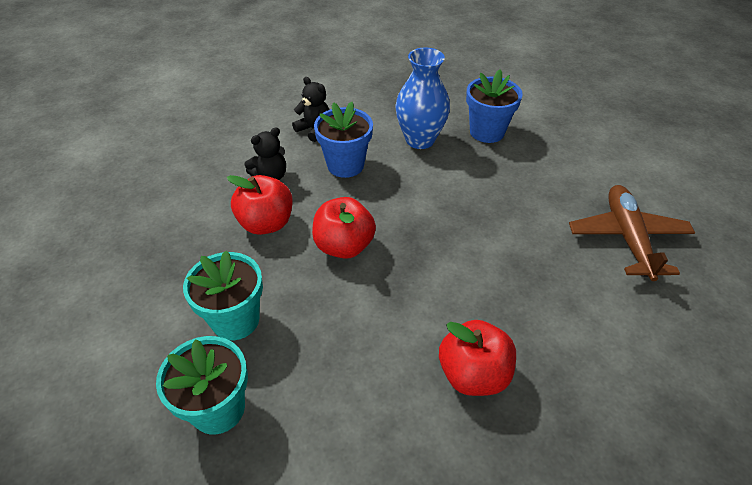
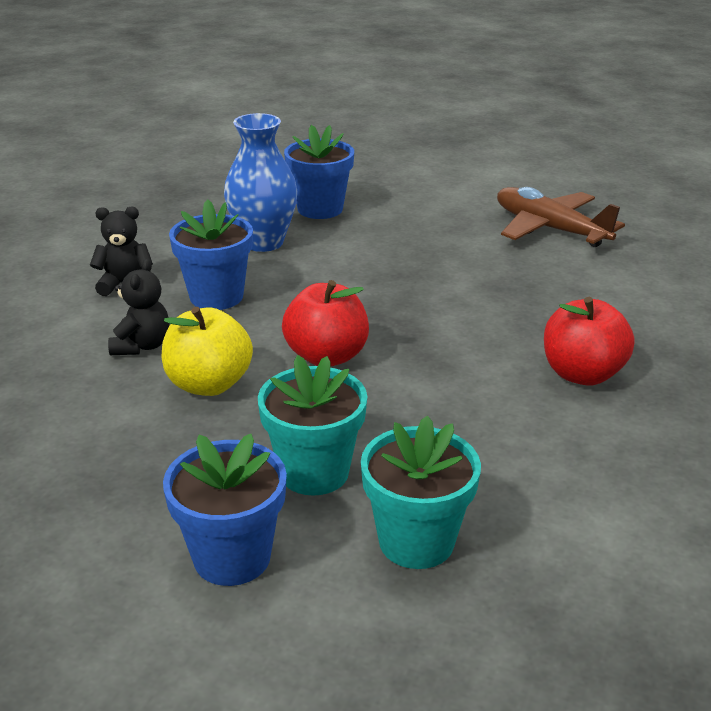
camera: 45 degrees left, 15 degrees down
(138, 340) = (232, 557): none -> blue flower pot
(266, 223) = (209, 384): red apple -> yellow apple

